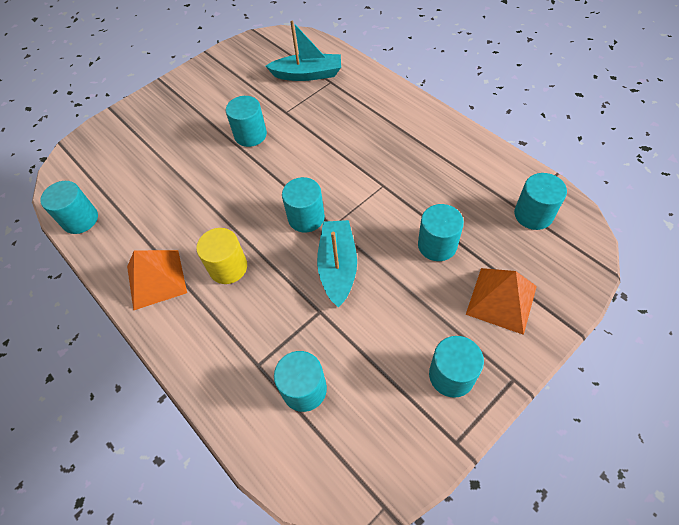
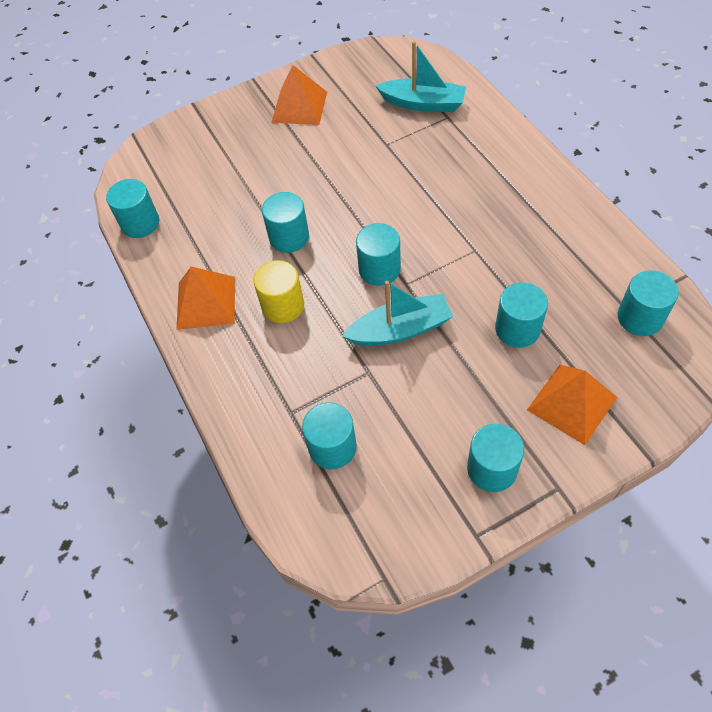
camera: 15 degrees right, 0 degrees up
(204, 94) = (299, 107): none -> orange pyramid
(250, 135) = (340, 164): turquoise cylinder -> turquoise cylinder (289, 237)
(338, 267) = (400, 329): turquoise boat -> turquoise boat turned 60 degrees clockwise

